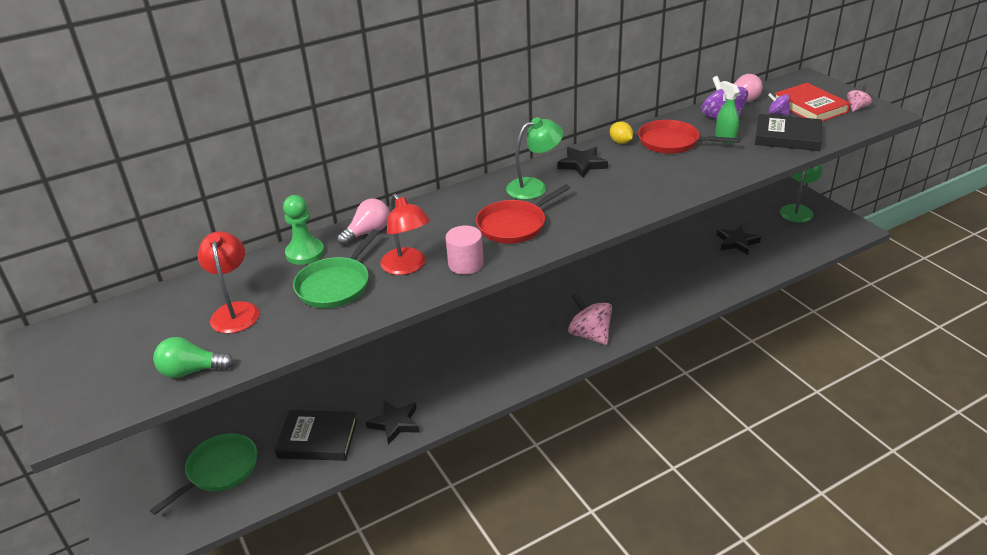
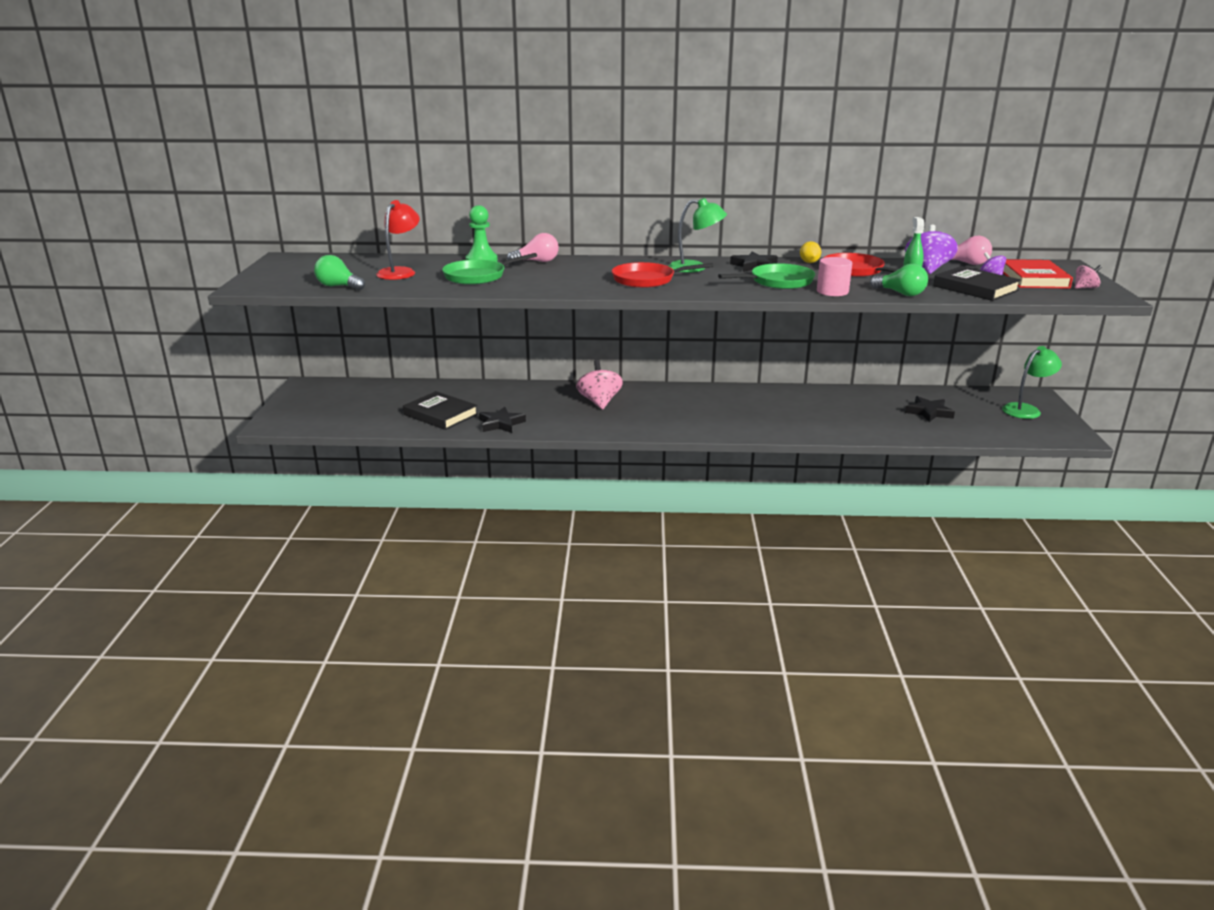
camera: 30 degrees right, 10 degrees down
(220, 470) = (363, 409): green pan -> green pan (778, 282)
(407, 267) = (537, 280): red lamp -> none
(465, 264) = (579, 287): pink cylinder -> pink cylinder (832, 291)
(590, 335) = (712, 425): pink spinning top -> pink spinning top (599, 402)
(745, 166) = (900, 293): none -> green light bulb

